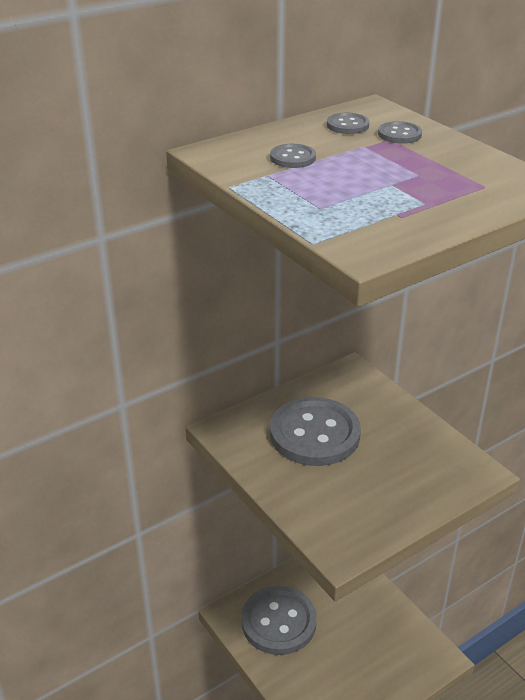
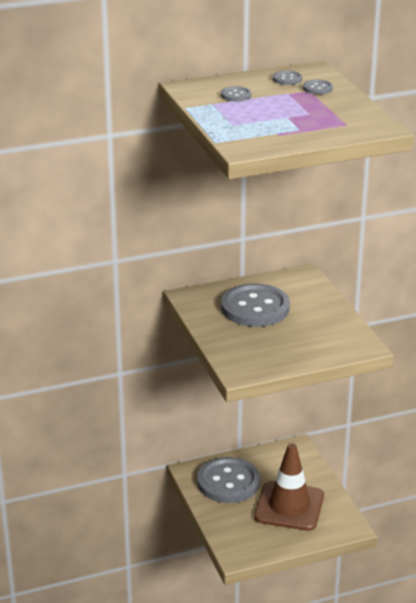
camera: 15 degrees right, 5 degrees down
(360, 642) = (289, 506): none -> brown traffic cone

